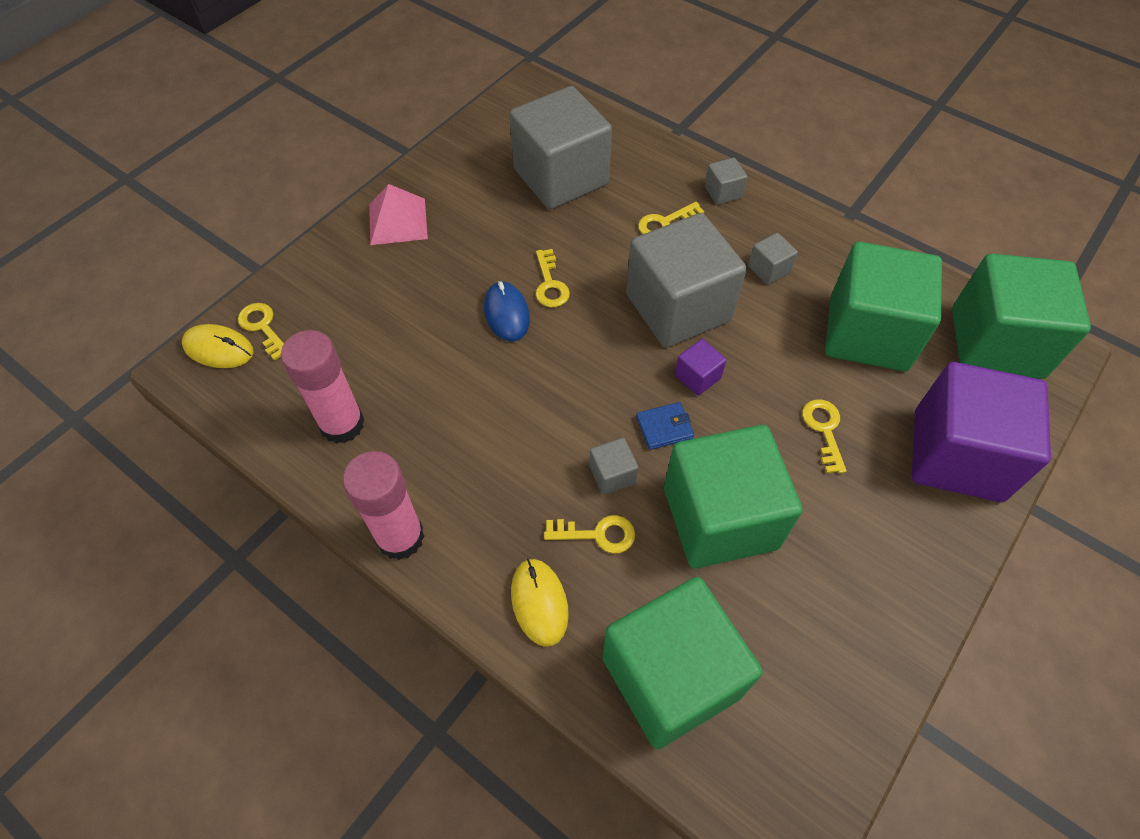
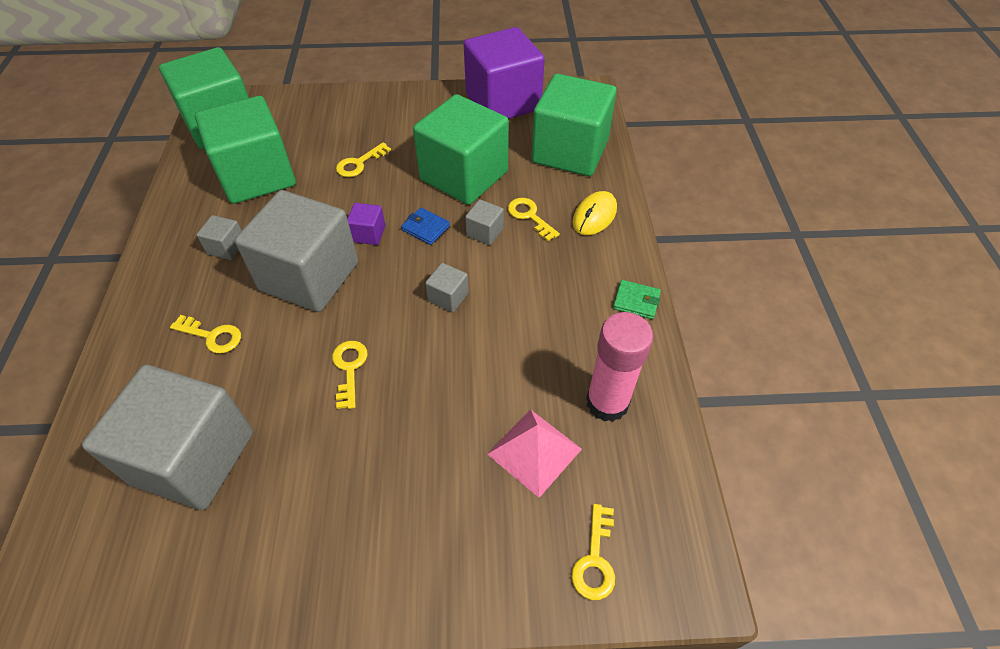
camera: 130 degrees left, 5 degrees down
(218, 349) = (651, 575): yellow mouse -> none
(398, 221) = (366, 562): pink pyramid -> pink pyramid (534, 451)
(400, 537) = (636, 301): pink glue stick -> green wallet
(506, 313) = (406, 376): blue mouse -> none
(550, 284) = (349, 369): yellow key -> yellow key turned 45 degrees counterclockwise
(723, 192) = (142, 319): grey cube -> grey cube (448, 297)
(957, 455) = (329, 112): purple cube -> purple cube (503, 102)

